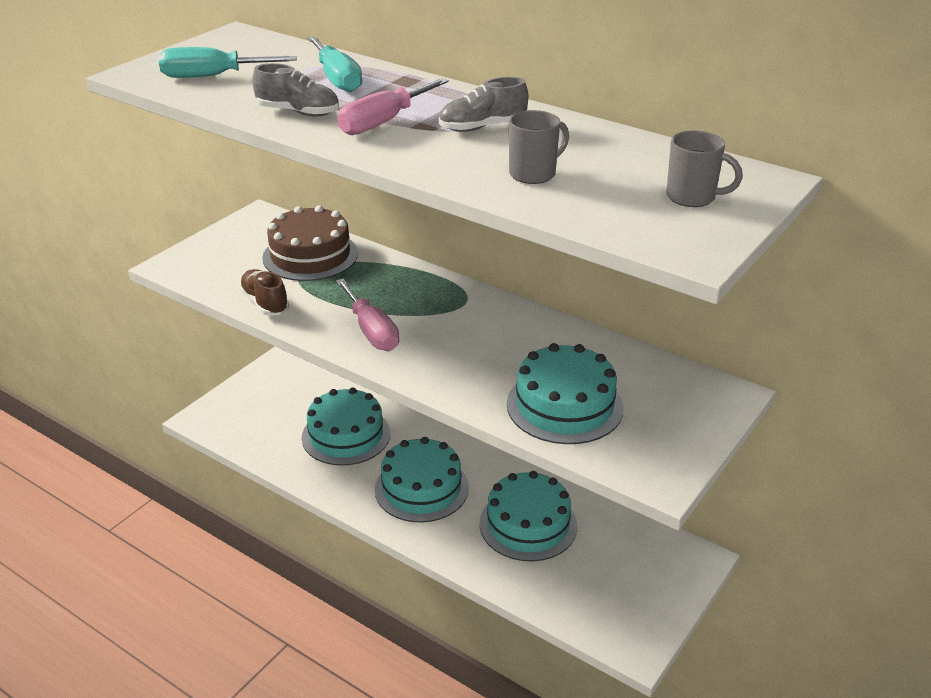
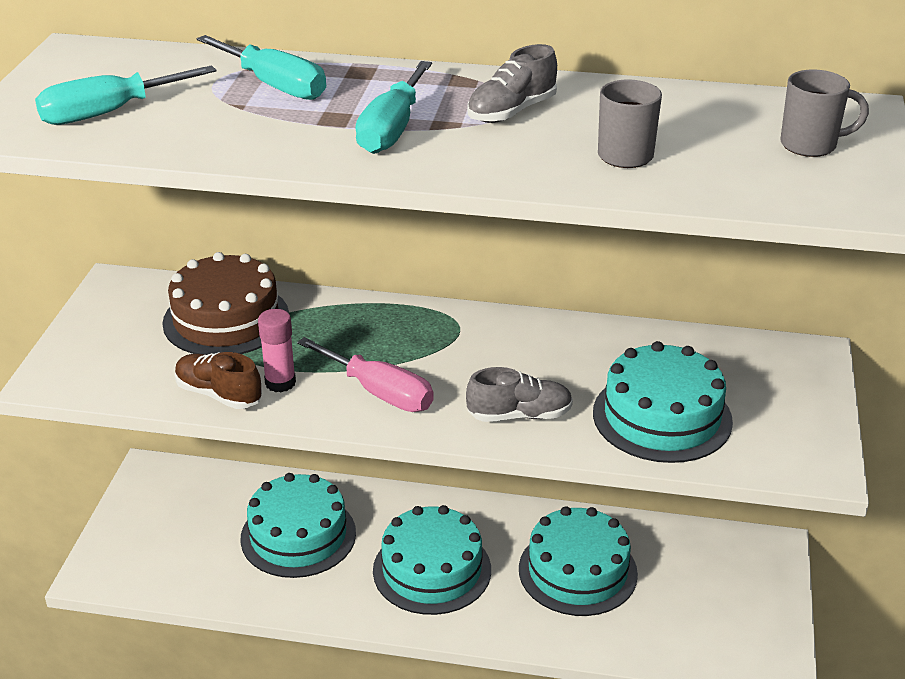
camera: 25 degrees left, 0 degrees up
(298, 112) = (274, 138): grey shoe -> grey shoe (519, 415)
(311, 306) = (280, 383): none -> pink glue stick
(383, 122) = (392, 129): pink screwdriver -> turquoise screwdriver

